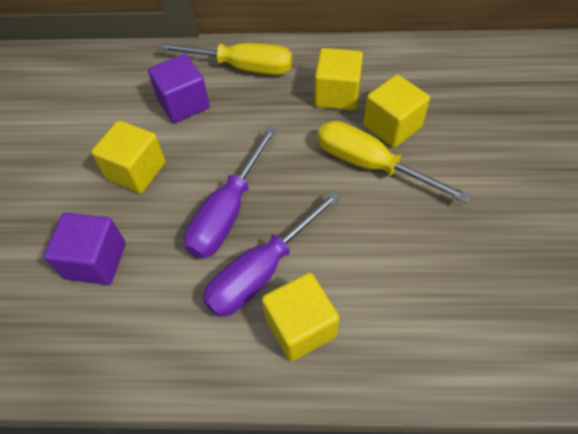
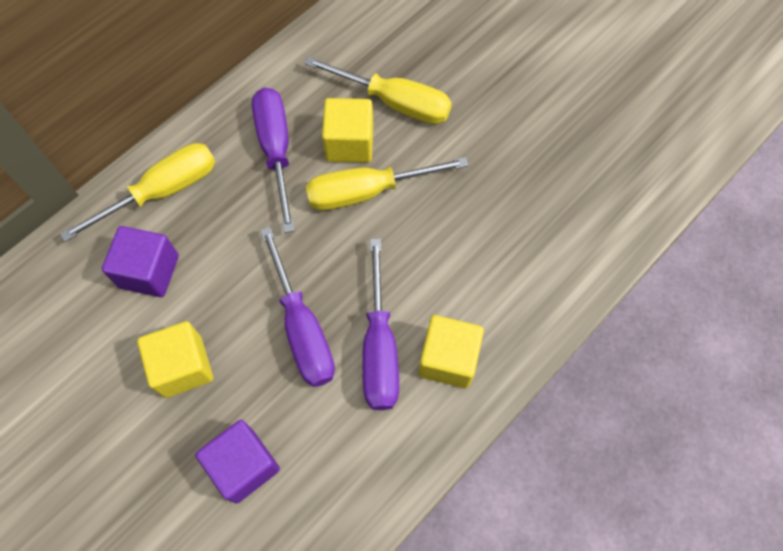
camera: 50 degrees left, 10 degrees up
(337, 95) = (276, 150): yellow cube -> purple screwdriver
(456, 125) = (395, 102): none -> yellow screwdriver

